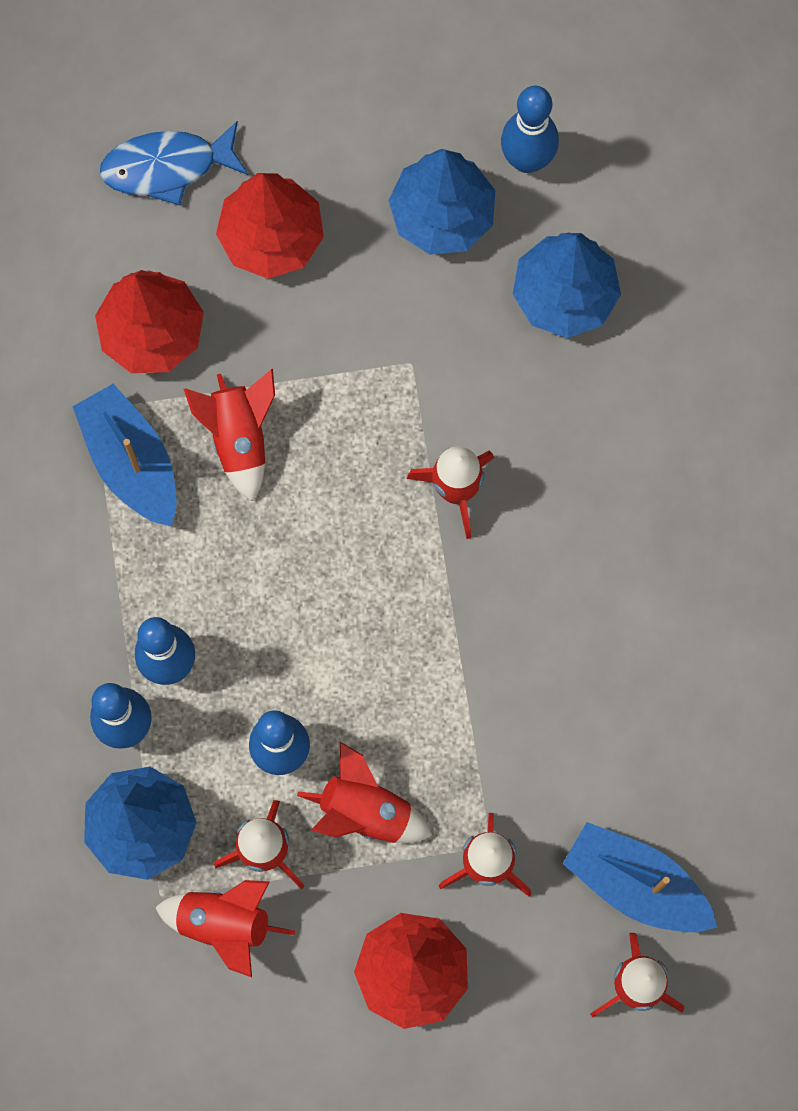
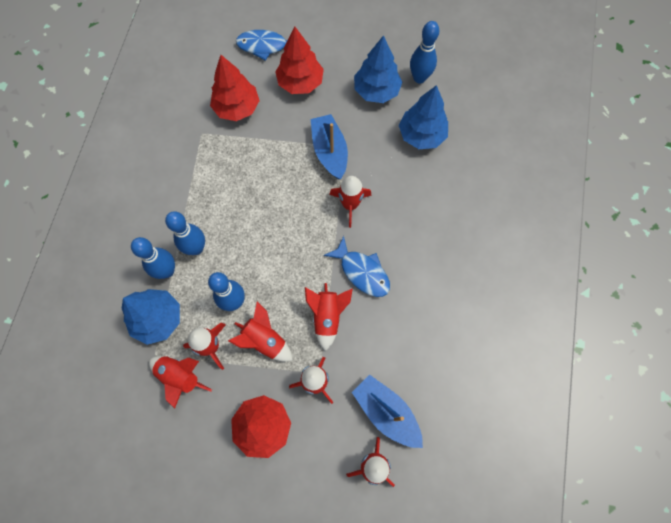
camera: 15 degrees right, 5 degrees down
(131, 462) = (209, 158): blue boat -> blue boat (329, 151)
(239, 437) = (260, 159): red rocket -> red rocket (327, 316)
(518, 625) = (362, 272): none -> blue fish

